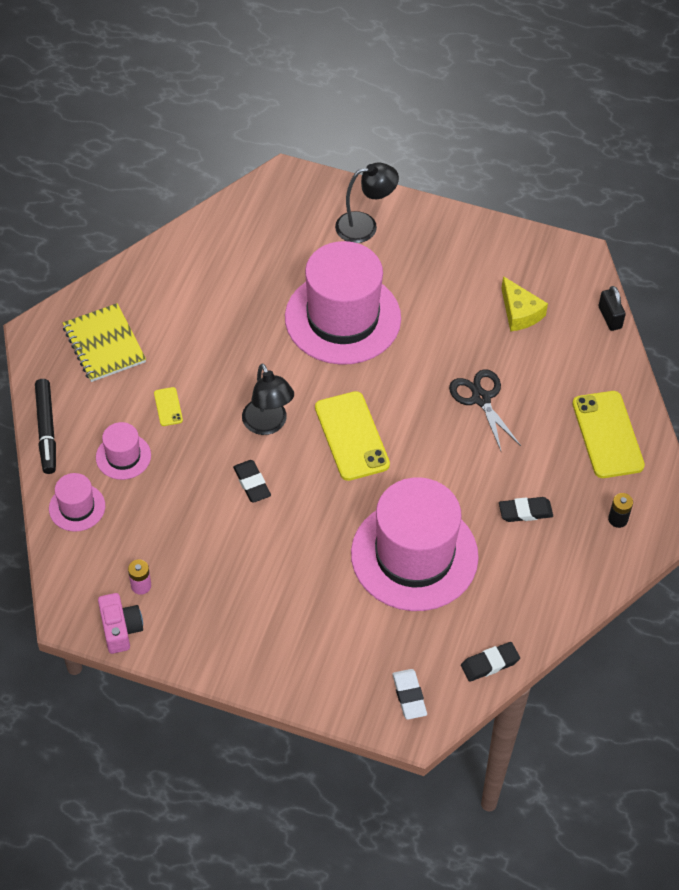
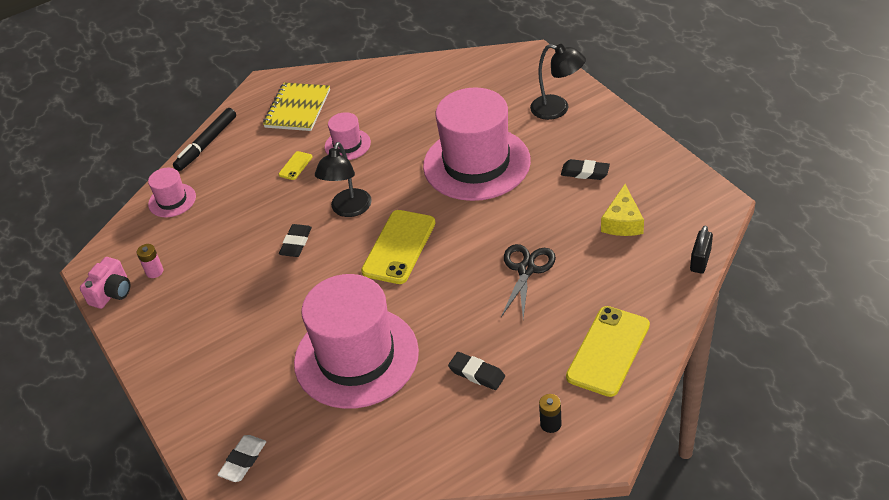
camera: 45 degrees right, 10 degrees down
(123, 456) = (234, 183): pink hat -> pink hat (347, 145)
(490, 664) = (328, 475): black eraser -> black eraser (585, 172)

